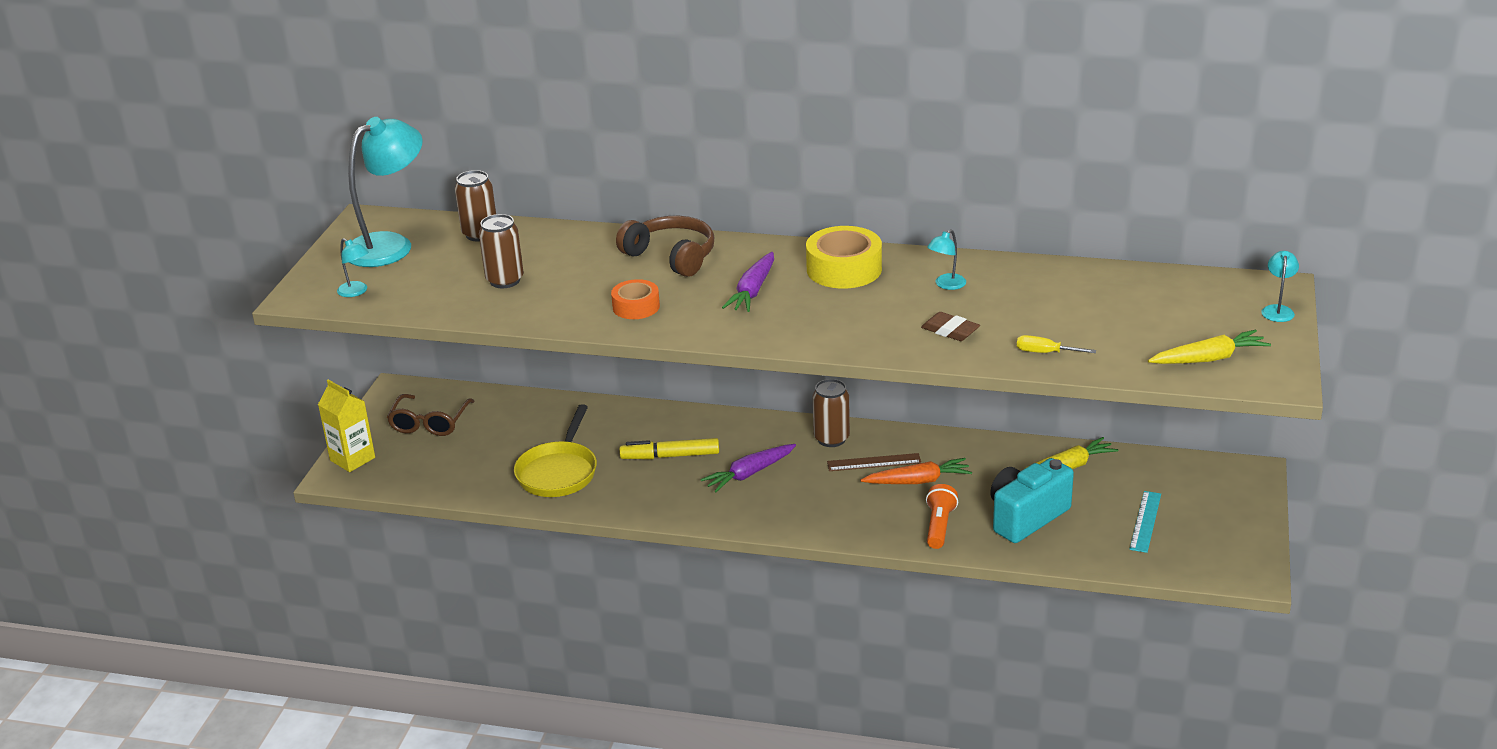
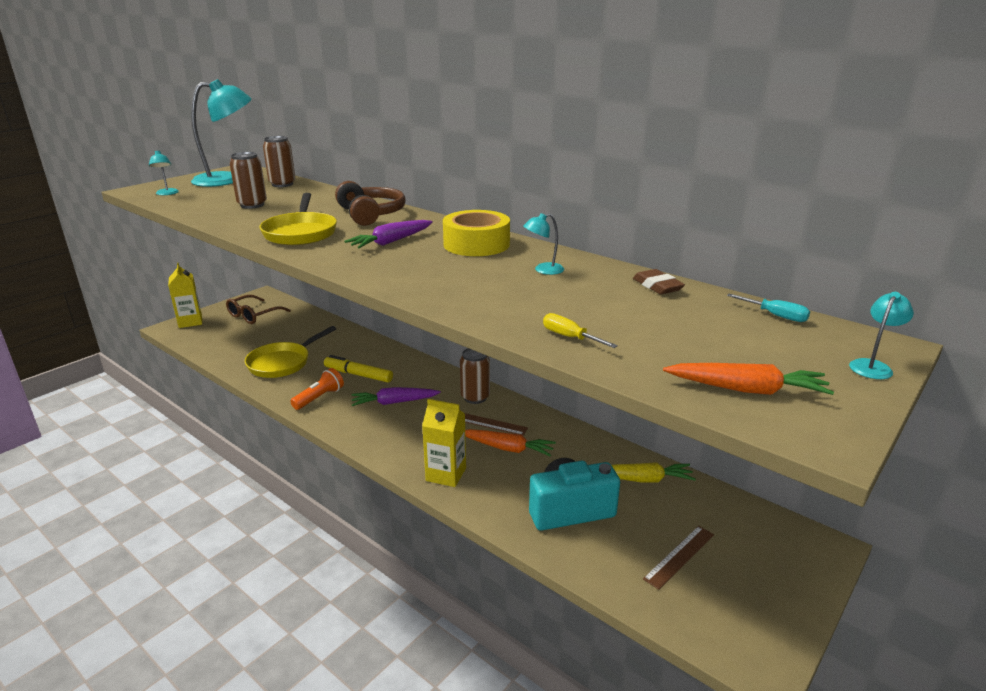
camera: 25 degrees right, 5 degrees down
(636, 307) = (300, 233): orange tape -> yellow pan
(883, 526) = (446, 474): none -> yellow carton
(939, 526) = (489, 490): orange flashlight -> orange flashlight (319, 398)
(950, 330) = (503, 299): brown eraser -> brown eraser (657, 286)
(1145, 521) = (679, 556): turquoise ruler -> brown ruler
(1181, 280) = (775, 315): none -> turquoise screwdriver
(1209, 359) = (747, 390): yellow carrot -> orange carrot

